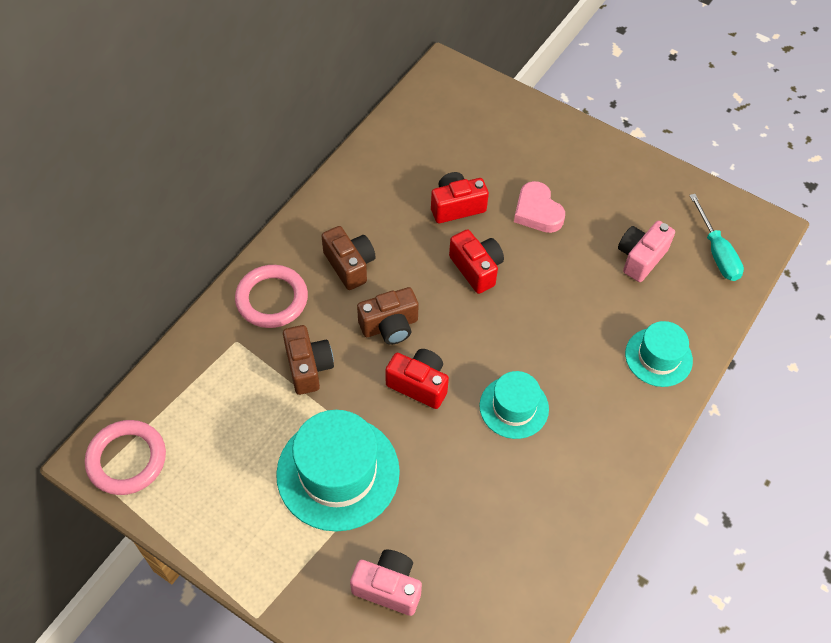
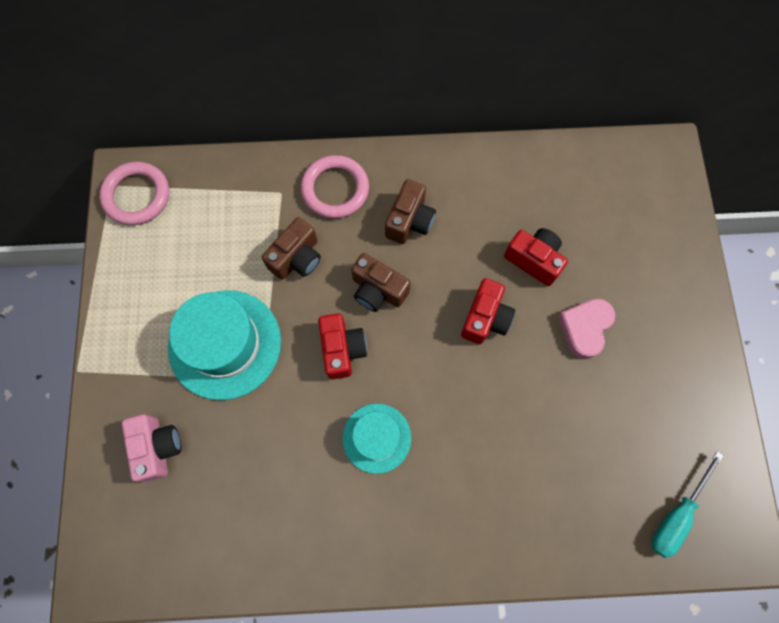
camera: 55 degrees right, 15 degrees up
(640, 258) = (611, 449): pink camera -> none
(658, 357) = (518, 530): turquoise hat -> none

